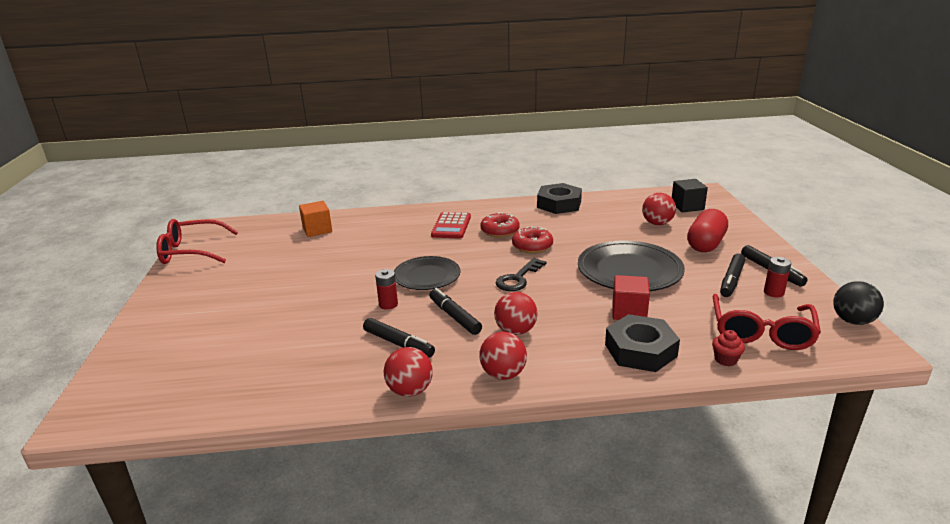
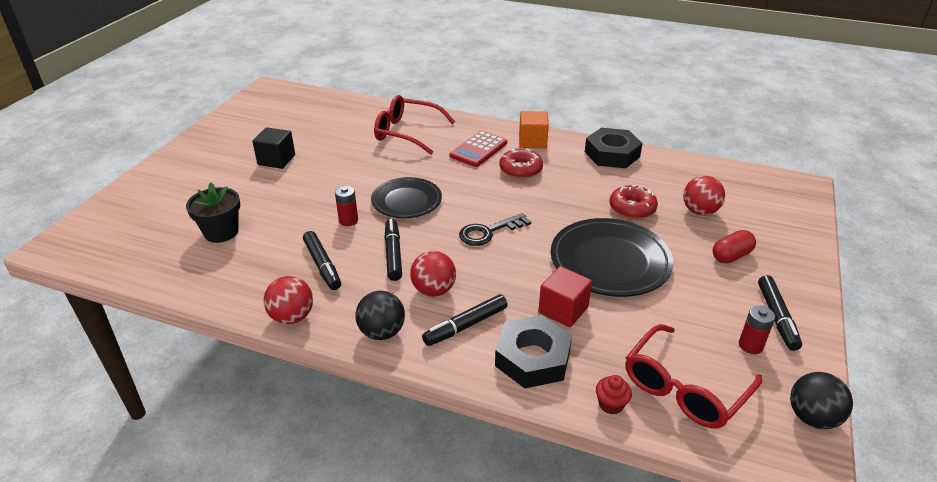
camera: 25 degrees right, 10 degrees up
(191, 252) = (240, 112): red glasses -> red glasses (407, 132)
(269, 349) = (221, 232): none -> black flower pot
(317, 230) = (356, 118): orange cube -> orange cube (532, 141)
(503, 374) = (382, 332): red ball -> black ball
(532, 246) = (536, 198): red donut -> red donut (632, 208)
(687, 206) = (758, 199): black cube -> black cube (276, 160)
(705, 244) = (731, 256): red capsule -> red capsule, size x0.64
(731, 280) = (715, 313): black marker -> black marker (465, 326)

